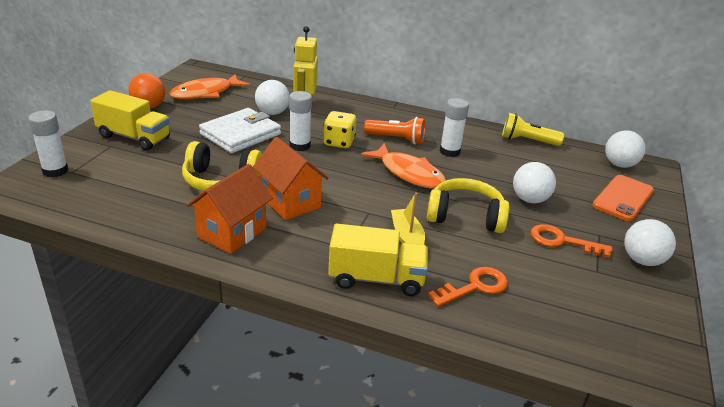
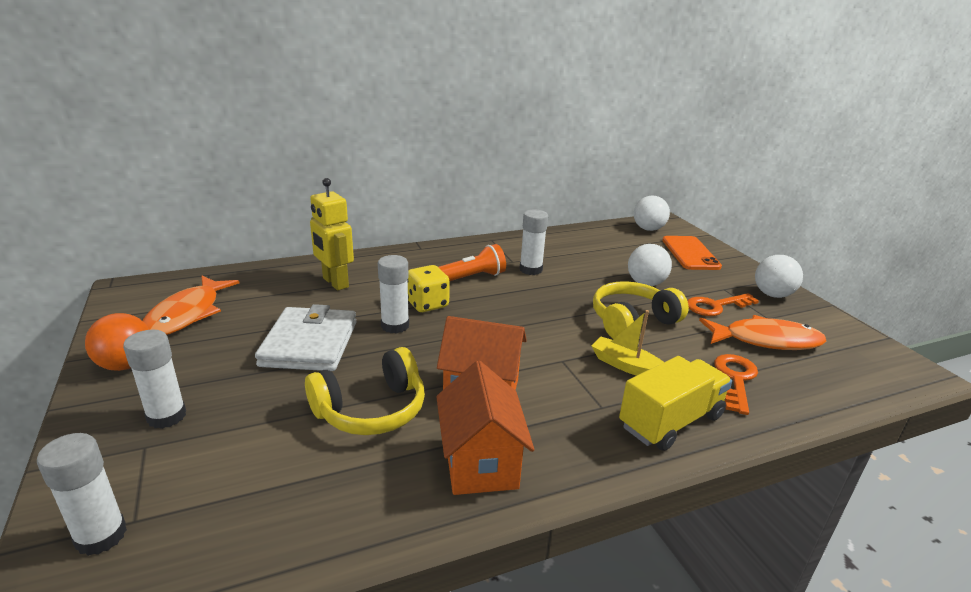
camera: 40 degrees left, 5 degrees down
(134, 137) = (166, 416): yellow truck -> white glue stick
(272, 113) = (309, 303): white ball -> none
(408, 173) = (533, 305): orange fish -> orange fish (766, 340)
(527, 141) = (567, 235): yellow flashlight -> none

